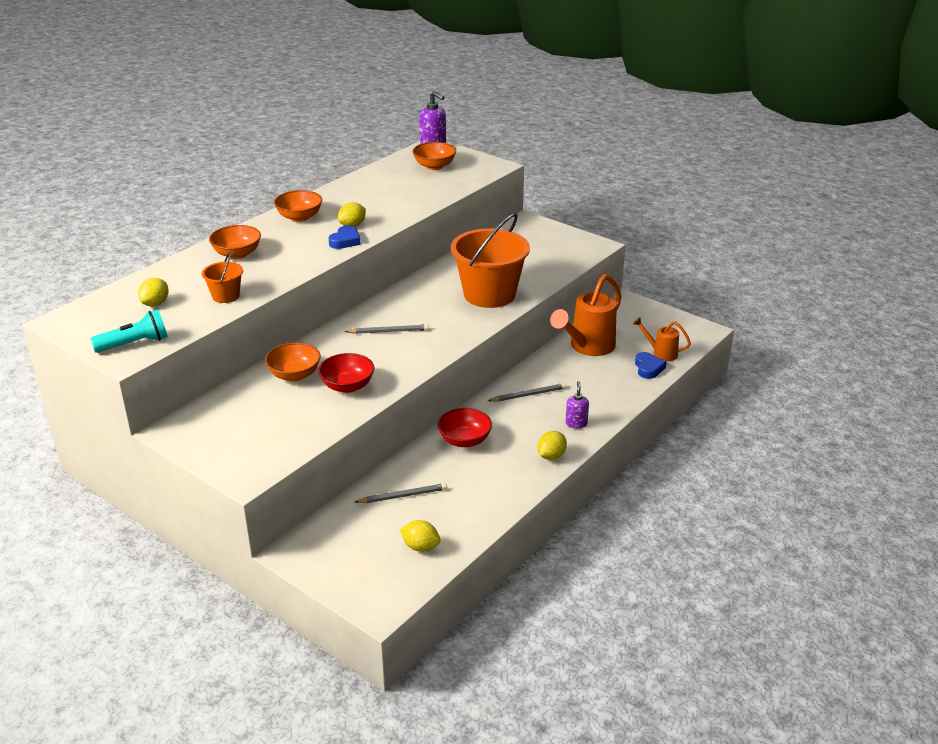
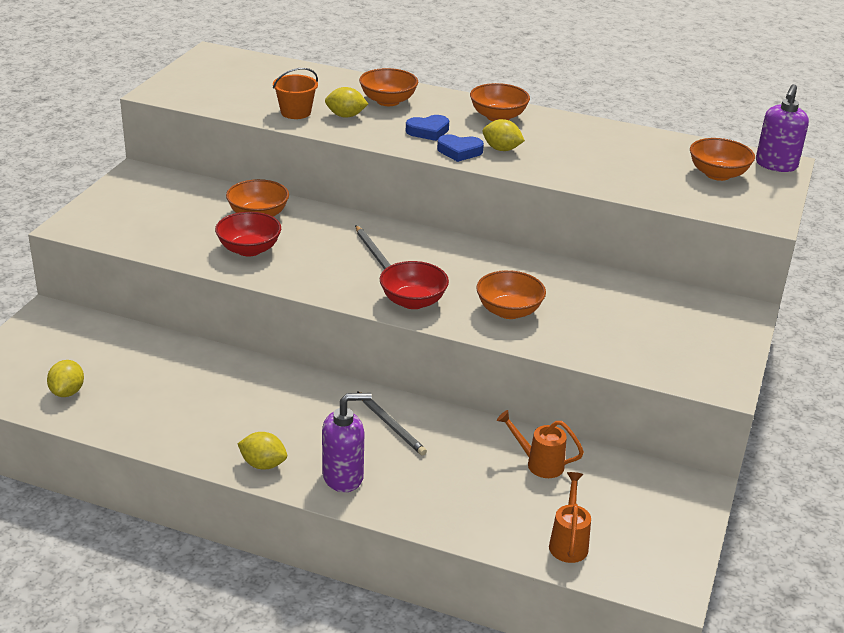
camera: 70 degrees right, 0 degrees up
(134, 344) = (185, 91): turquoise flashlight -> none
(155, 303) = (263, 84): yellow lemon -> yellow lemon (345, 116)
(403, 496) = (153, 364): grey pencil -> none
(464, 440) = (271, 389): red bowl -> red bowl (413, 301)
(489, 294) = (509, 311): orange bucket -> orange bowl
(576, 423) = (343, 477): purple soap dispenser -> purple soap dispenser, size x1.63
(587, 347) = (539, 463): orange watering can -> orange watering can, size x0.53
(648, 368) = (518, 533): blue heart -> blue heart (428, 131)

